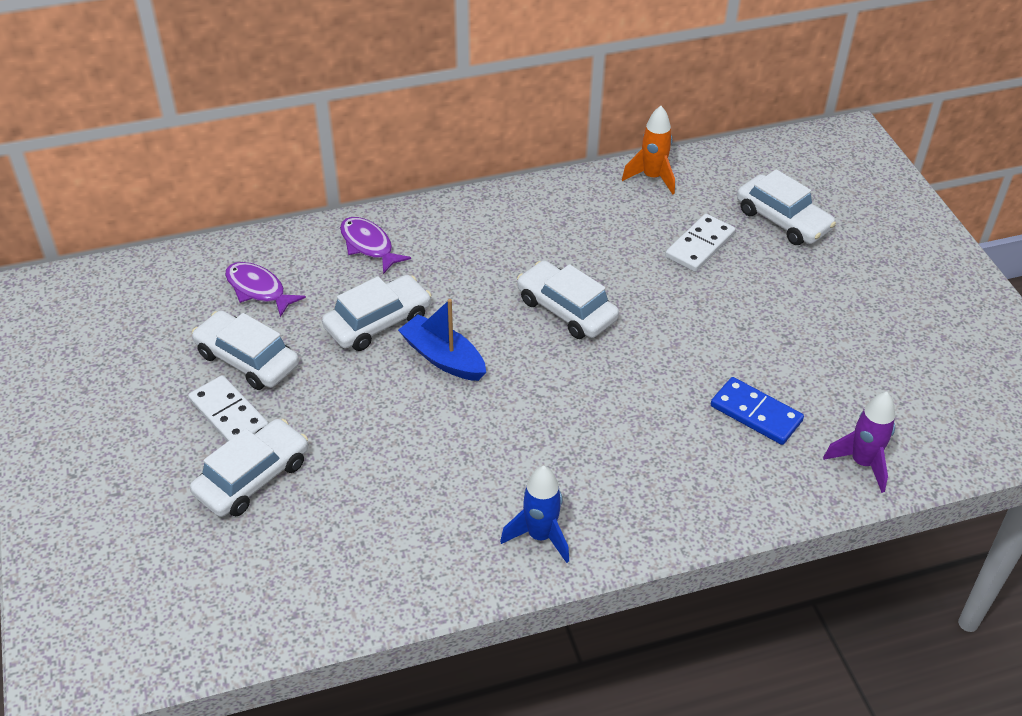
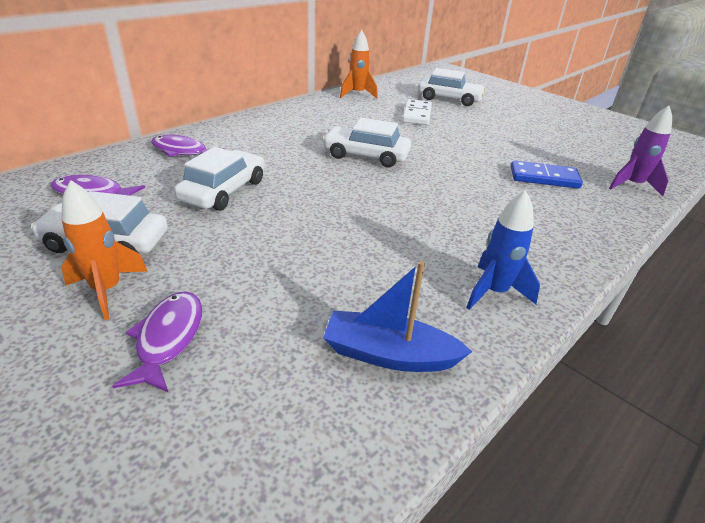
camera: 30 degrees left, 10 degrees down
(229, 414) = (107, 290): white domino -> orange rocket
(253, 477) = (168, 339): white car -> purple fish
(443, 358) = (298, 199): blue boat -> blue boat (389, 355)

